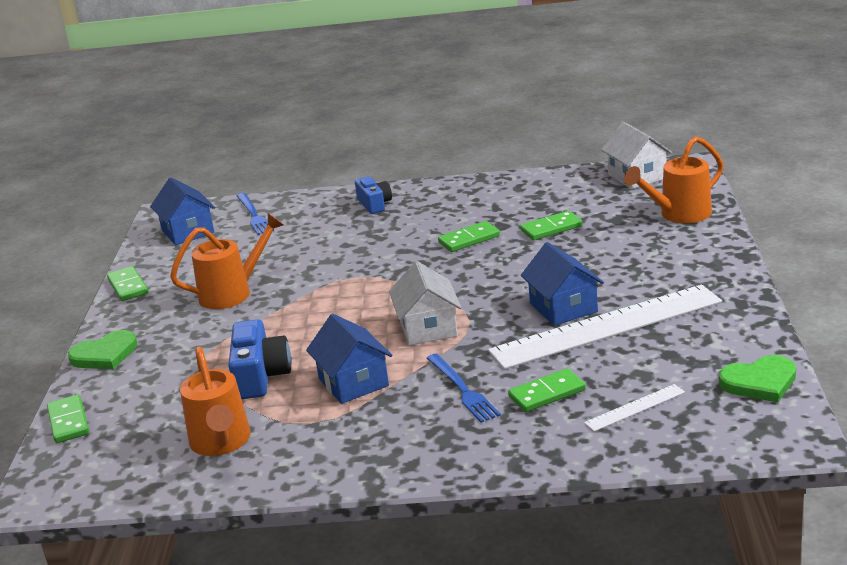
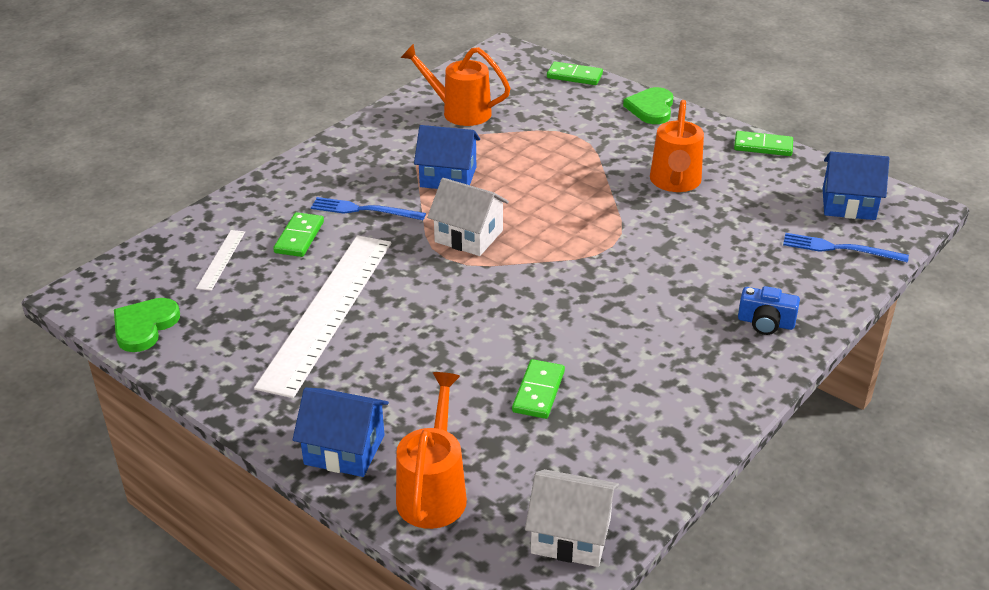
camera: 125 degrees right, 10 degrees up
(260, 376) = (518, 149): blue camera -> none
(469, 239) = (592, 333): green domino -> none
(563, 307) = (389, 309): blue house -> blue house (344, 449)

